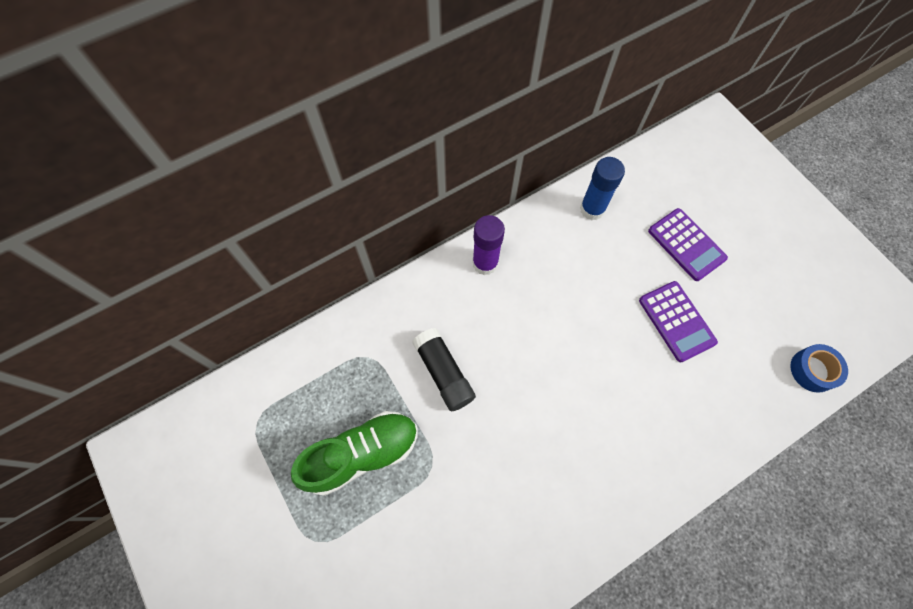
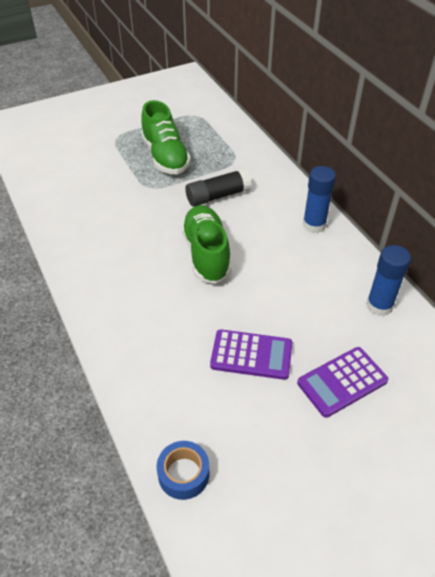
camera: 95 degrees right, 20 degrees down
(485, 263) = (314, 225): purple glue stick -> blue glue stick
(548, 377) = (206, 254): none -> green shoe
(676, 321) = (251, 355): purple calculator -> purple calculator turned 150 degrees counterclockwise

